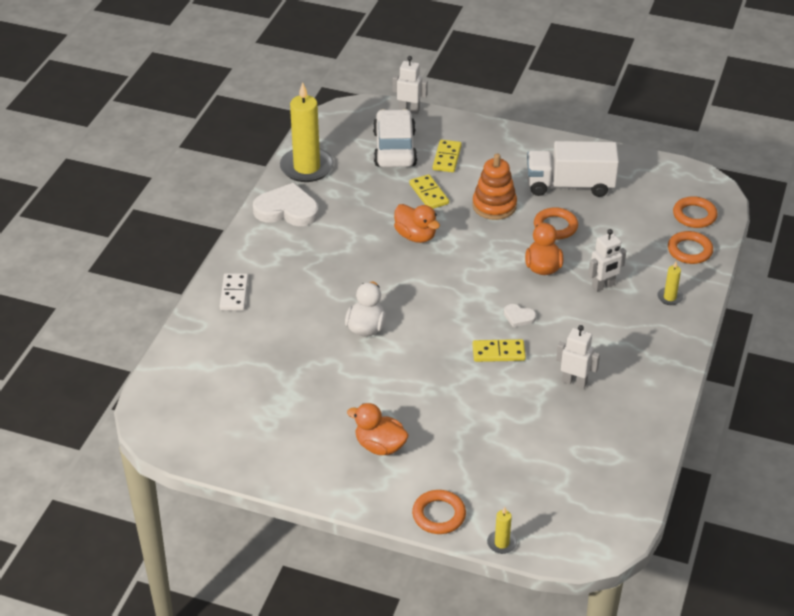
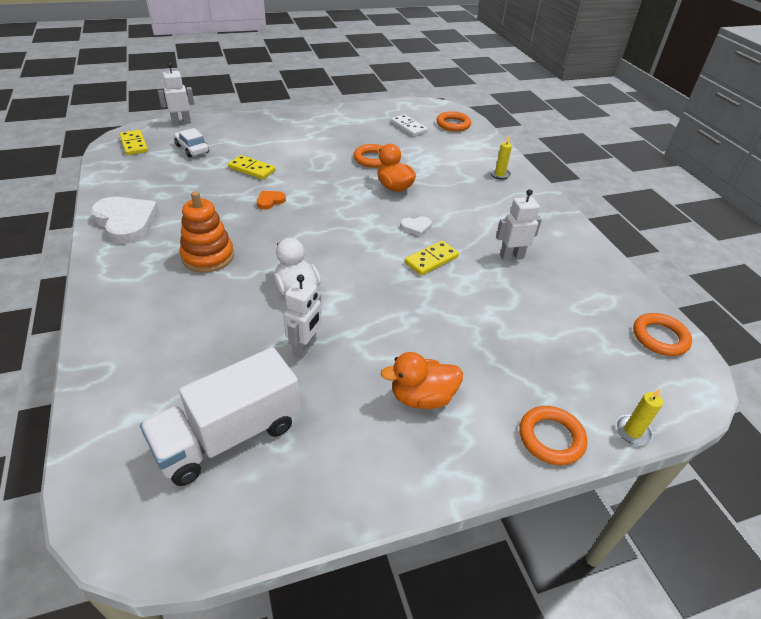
camera: 40 degrees left, 0 degrees up
(234, 294) = (125, 317): white domino -> white domino (408, 127)
(287, 210) = (126, 222): white heart -> white heart turned 75 degrees clockwise
(307, 167) = (119, 184): yellow candle -> none
(394, 149) = (192, 149): white car -> white car, size x0.56
(415, 236) = (270, 201): orange duck -> orange heart
(447, 158) = (243, 142): yellow domino -> yellow domino (134, 144)
(494, 206) = (313, 161): orange stacking toy -> orange stacking toy (208, 256)
(569, 185) = (353, 132): white truck -> white truck (228, 436)
(603, 286) = (449, 183): white robot -> white robot (305, 347)
(689, 250) = (475, 144): orange ring -> orange ring (660, 337)

